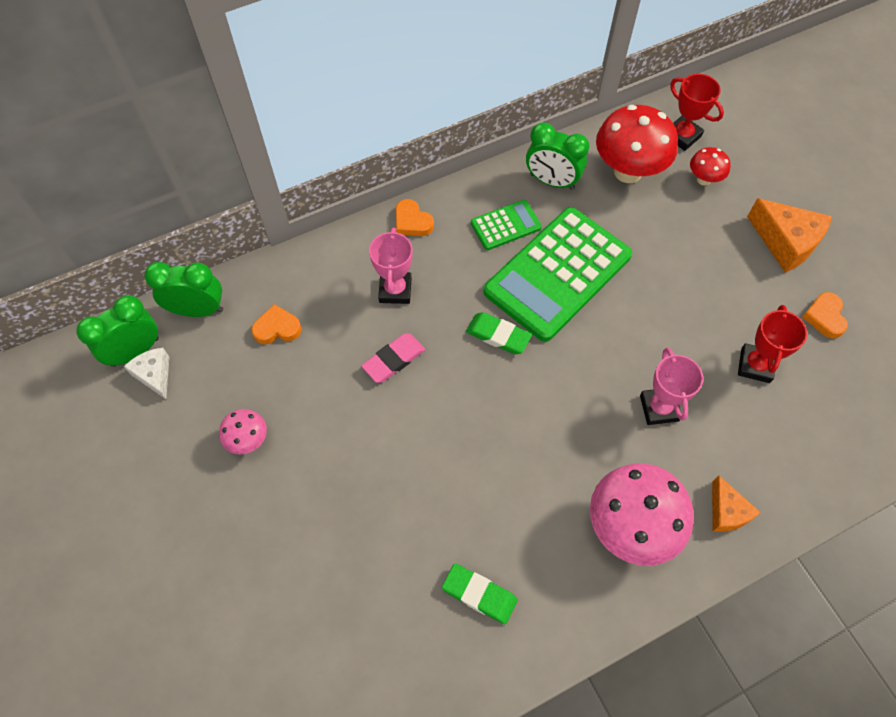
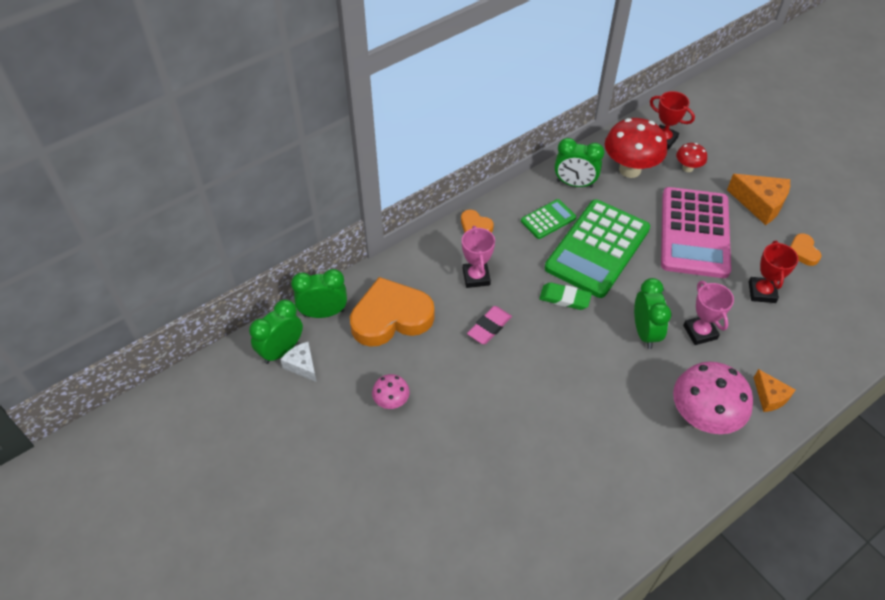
camera: 10 degrees left, 10 degrees down
(277, 328) = (391, 317): orange heart -> orange heart, size x2.20
(479, 594) = (603, 484): green eraser -> none
(588, 397) = (645, 332): none -> green clock
(688, 270) = (694, 233): none -> pink calculator

